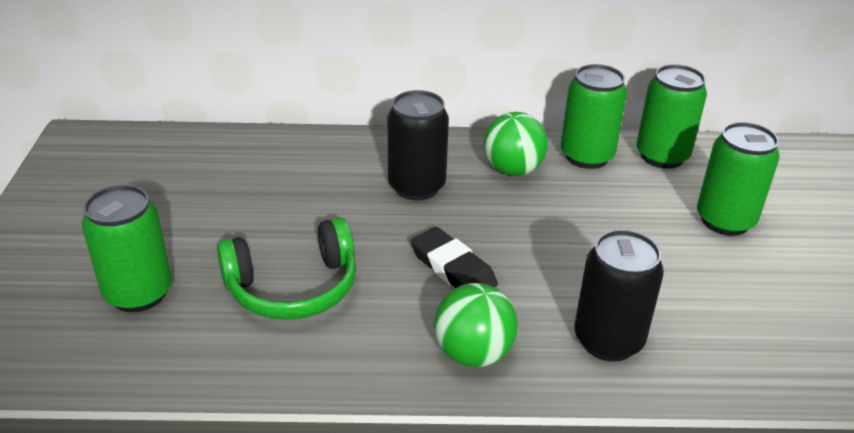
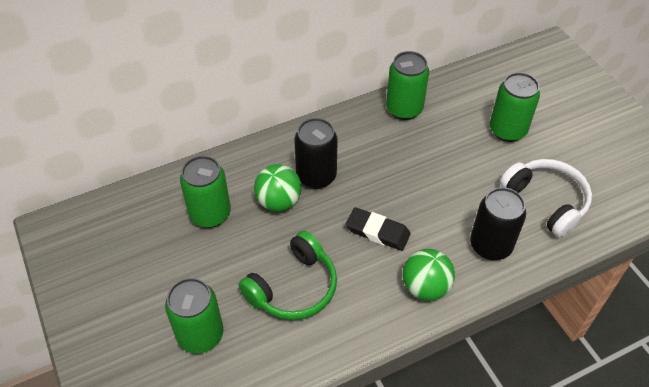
camera: 25 degrees left, 15 degrees up
(513, 170) = (366, 138): green ball -> green ball (279, 202)
(662, 156) = (447, 91): green can -> green can (210, 214)
(735, 318) = (546, 201): none -> white headphones

